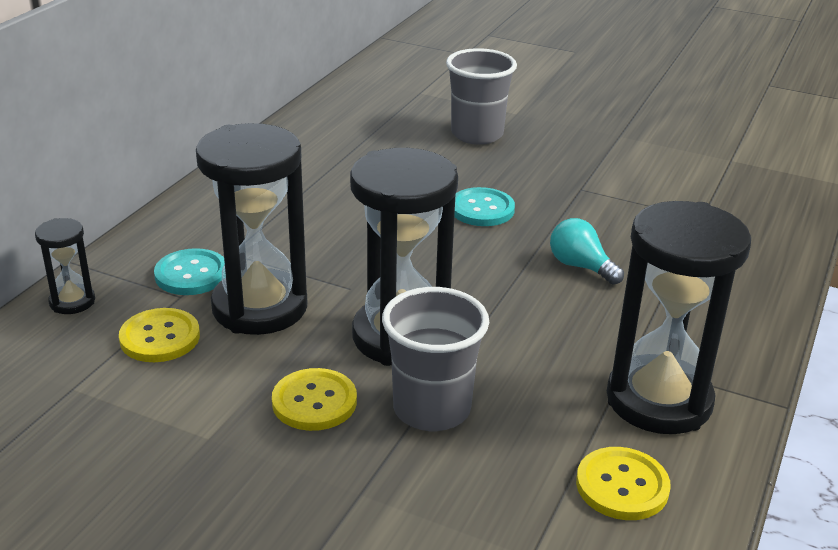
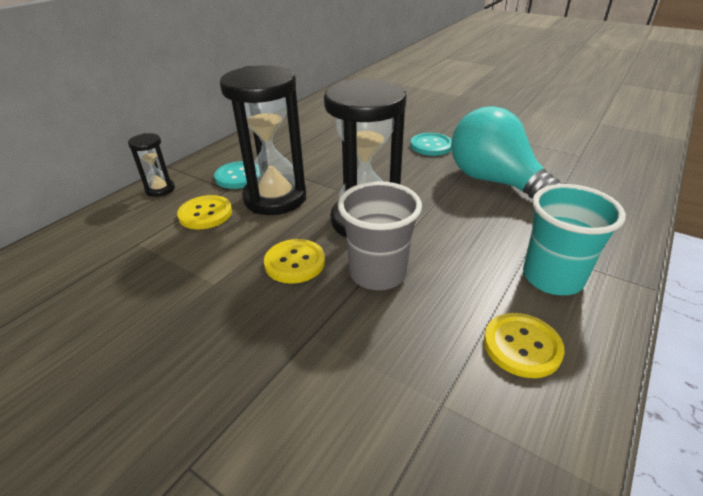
camera: 10 degrees right, 5 degrees up
(477, 134) = (433, 105): grey cup -> none
(580, 266) = (495, 182): turquoise light bulb -> turquoise light bulb, size x2.16
(659, 400) = (552, 278): black hourglass -> turquoise cup

